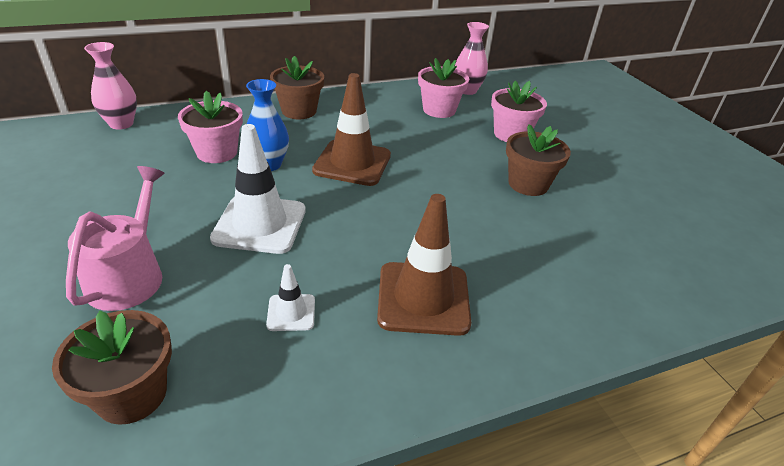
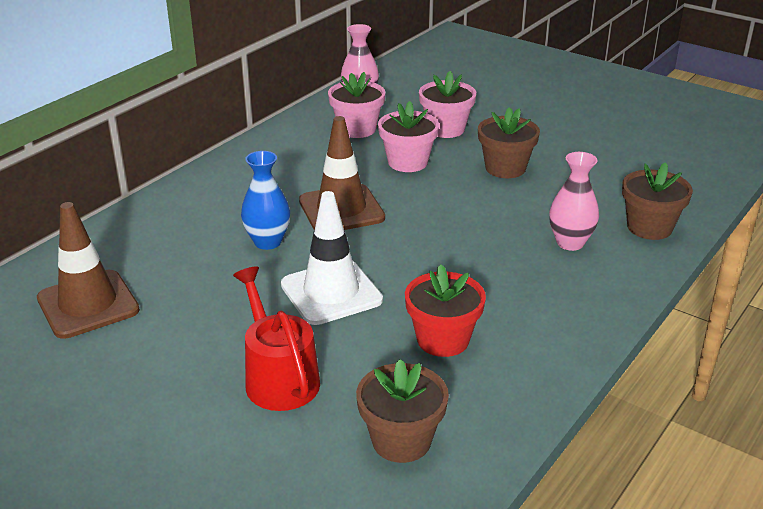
camera: 30 degrees left, 5 degrees down
(121, 124) = (54, 266): pink vase -> pink vase (570, 243)
(129, 275) = (278, 377): pink watering can -> red watering can
(217, 152) = (201, 252): pink flower pot -> pink flower pot (407, 162)
(291, 312) = (443, 339): white traffic cone -> red flower pot
(299, 111) = (224, 181): brown flower pot -> brown flower pot (649, 227)
(423, 298) = (523, 286): brown traffic cone -> brown traffic cone (88, 304)

